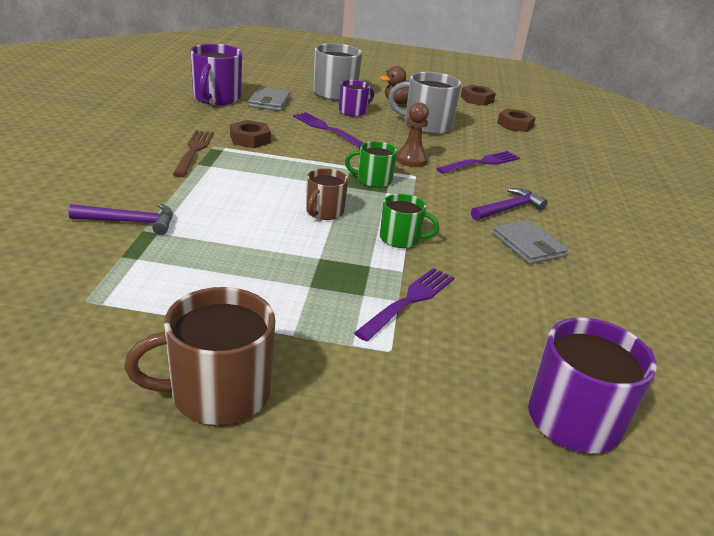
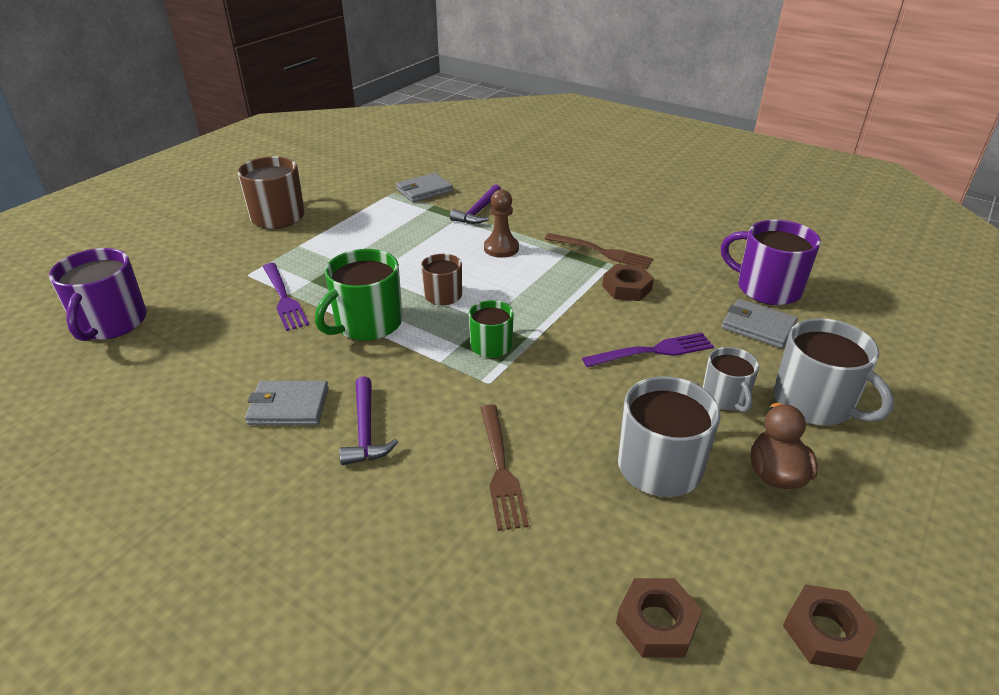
camera: 120 degrees right, 5 degrees up
(73, 274) = (424, 190): none -> grey wallet
(353, 111) = (725, 397): purple mug -> grey mug
(401, 239) = (367, 324): green mug -> green mug, size x1.66
(411, 160) = (535, 396): brown pawn -> brown pawn (501, 248)
(481, 163) = (500, 469): purple fork -> brown fork

